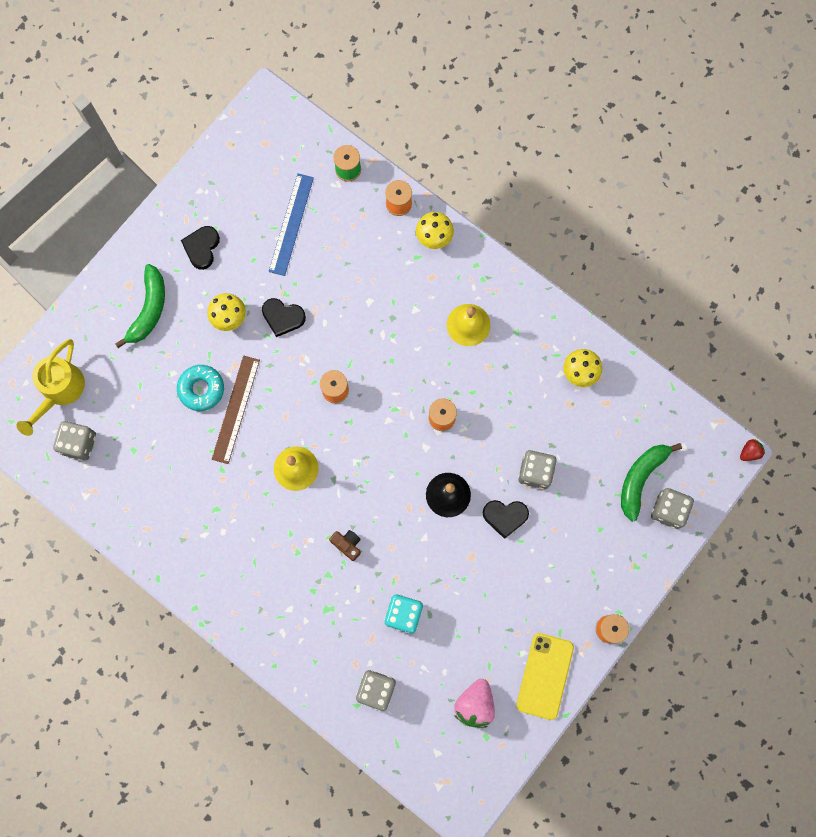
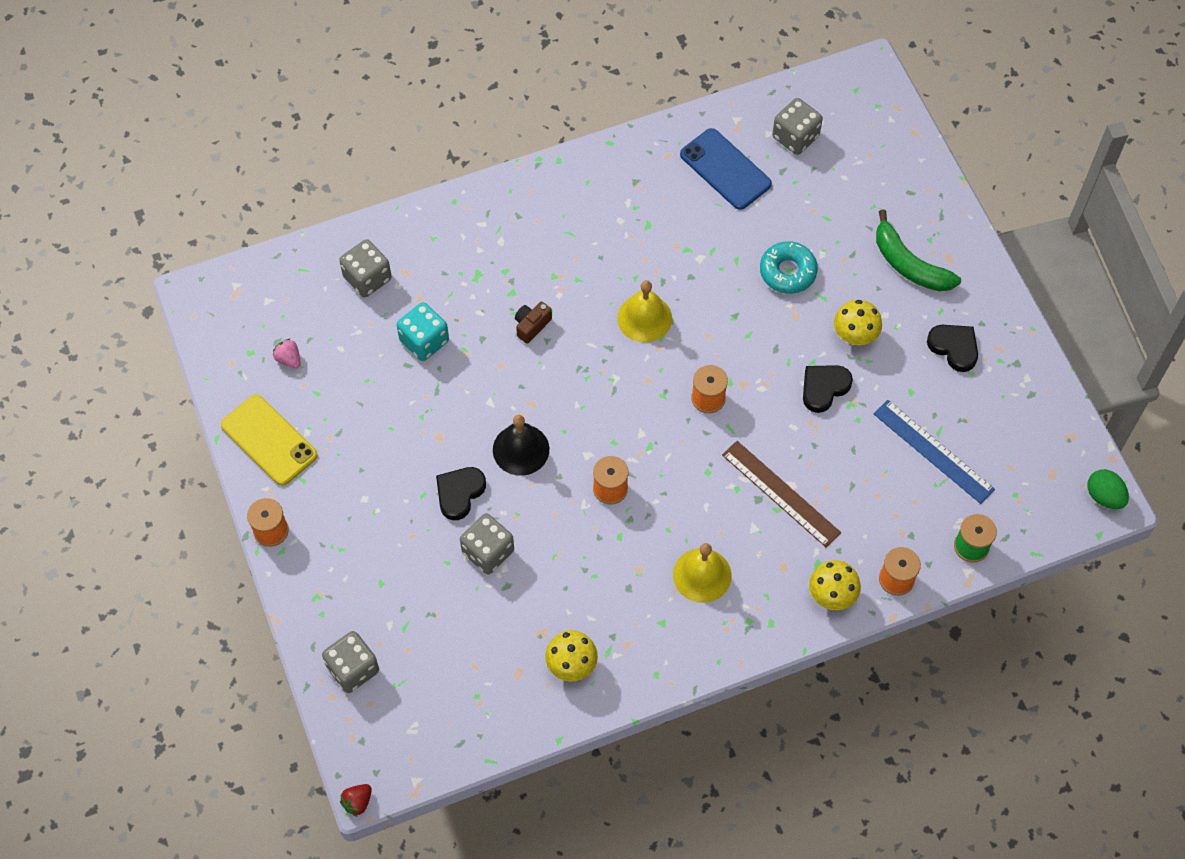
camera: 120 degrees right, 15 degrees down
(60, 391) = (863, 145): yellow watering can -> none
(136, 479) = (725, 169): none -> blue phone
(235, 409) = (745, 293): brown ruler -> brown ruler (781, 493)
(263, 105) = (1104, 496): none -> green egg
(347, 544) = (531, 325): brown camera -> brown camera turned 150 degrees clockwise
(475, 704) = (289, 359): pink strawberry -> pink strawberry, size x0.54
(641, 478) = (407, 660): green banana -> none
(749, 452) = (357, 802): red strawberry -> red strawberry turned 45 degrees clockwise

